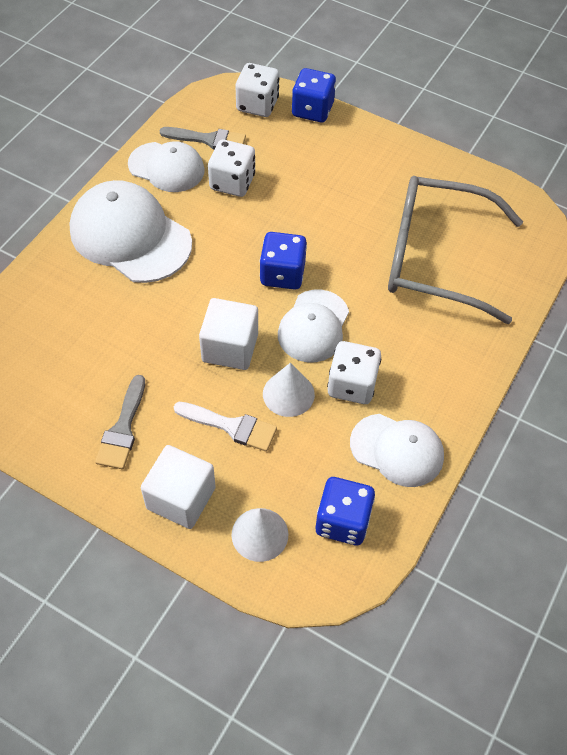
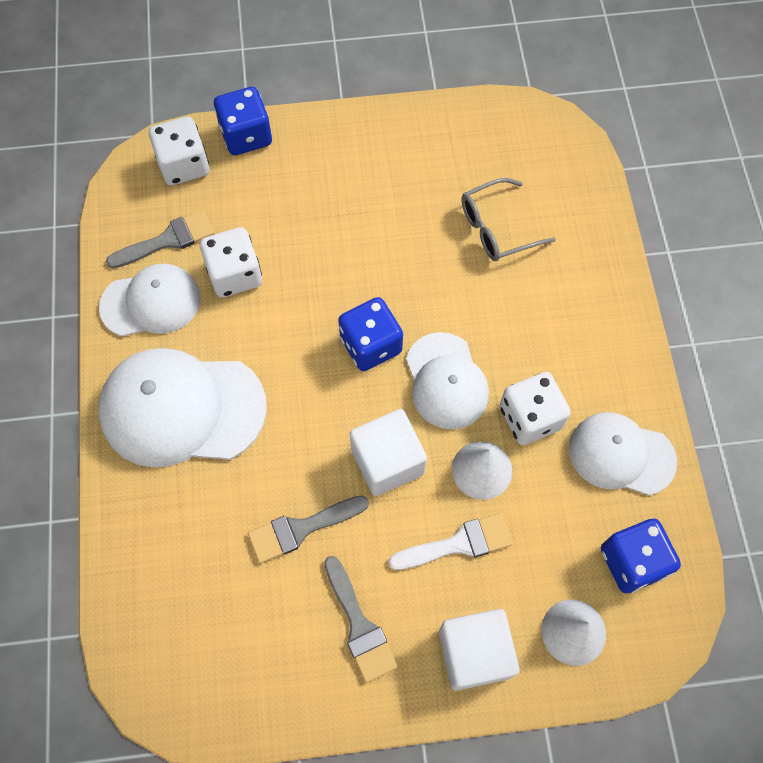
camera: 35 degrees left, 10 degrees up
(139, 349) = (301, 529): none -> grey brush
(397, 450) = (621, 454): white cap -> white cap turned 150 degrees counterclockwise
(435, 258) = (497, 228): grey glasses -> grey glasses, size x0.49

